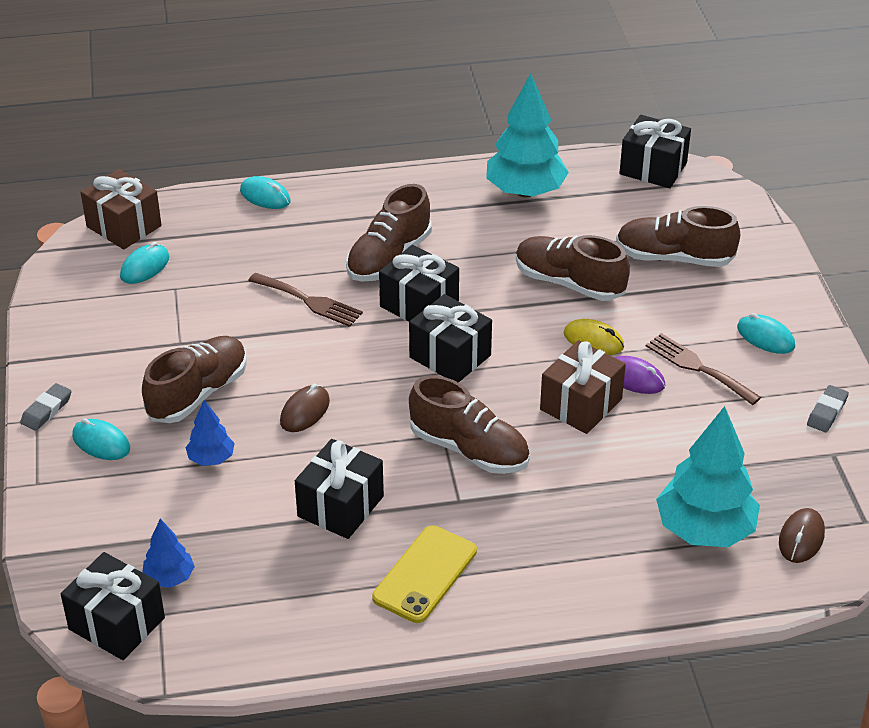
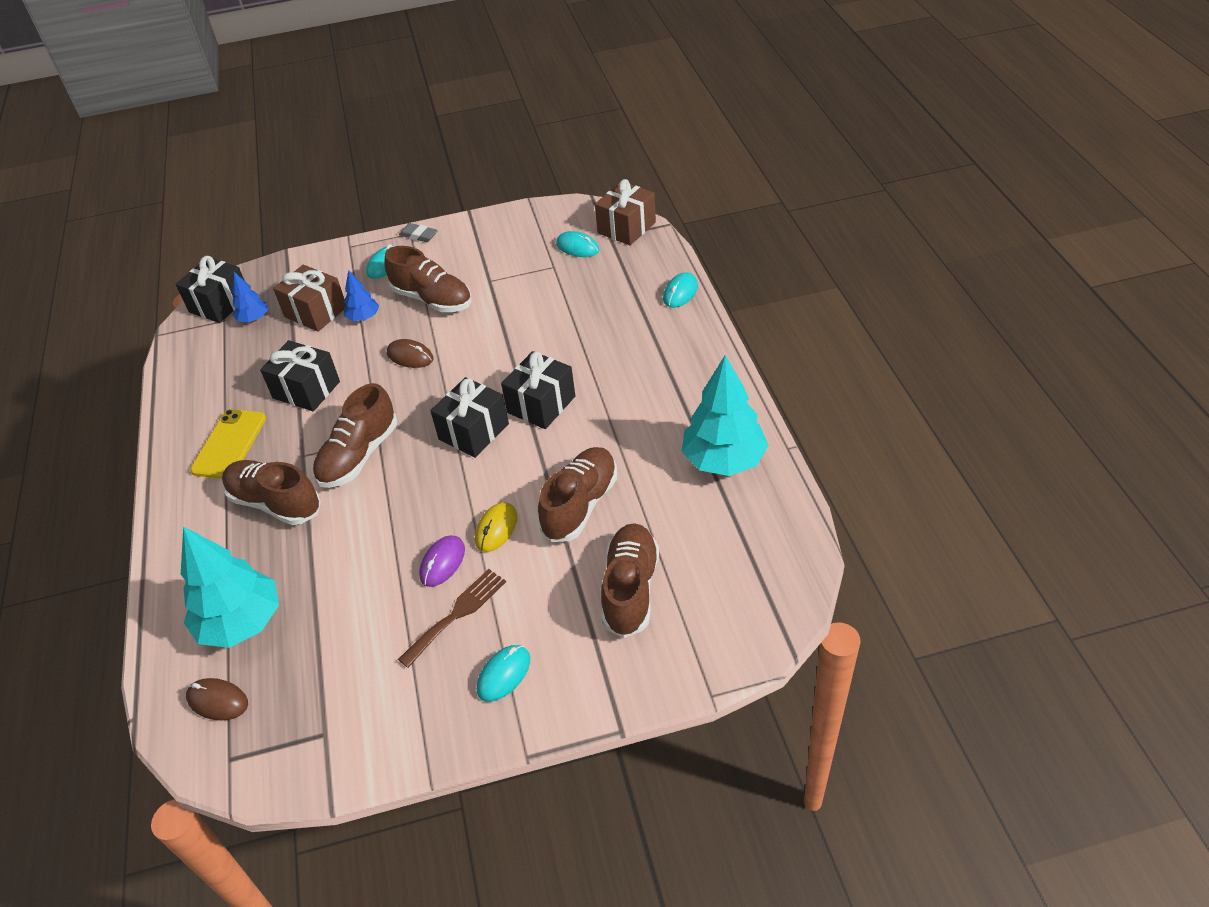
camera: 90 degrees right, 5 degrees up
(309, 301) = (542, 339): brown fork -> none
(389, 258) = (604, 378): brown shoe -> brown shoe (275, 503)
(425, 574) = (229, 444): yellow phone -> yellow phone turned 75 degrees clockwise
(581, 404) = (408, 525): brown gift -> brown gift (315, 312)
(653, 168) = (790, 565): black gift -> none
(827, 412) = (386, 730): grey eraser -> none

